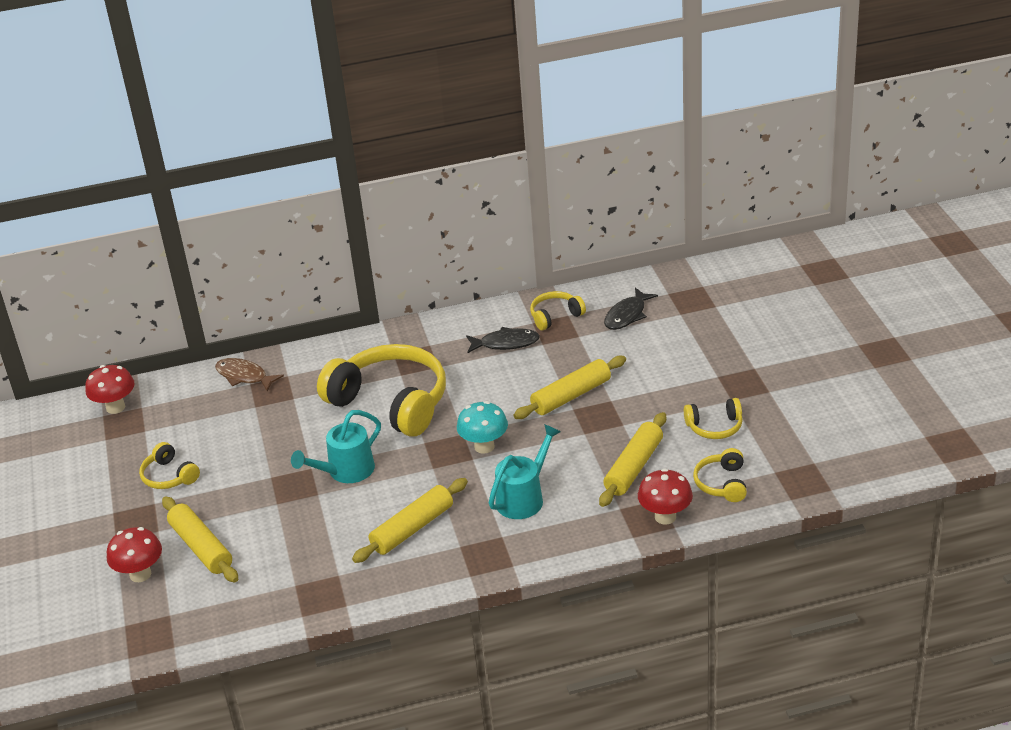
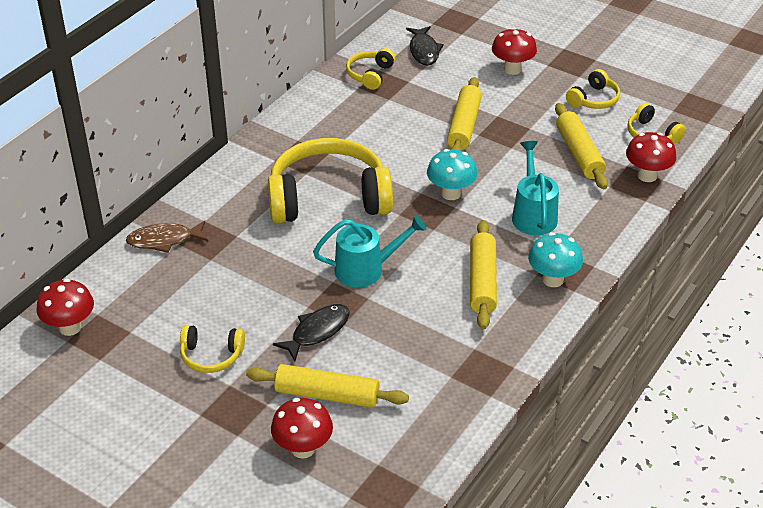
camera: 45 degrees left, 5 degrees up
(345, 472) = (367, 269): turquoise watering can -> turquoise watering can turned 105 degrees counterclockwise
(466, 557) = (552, 279): none -> turquoise mushroom
(506, 343) = (359, 111): black fish -> black fish (317, 331)
(680, 366) = (512, 69): none -> red mushroom

